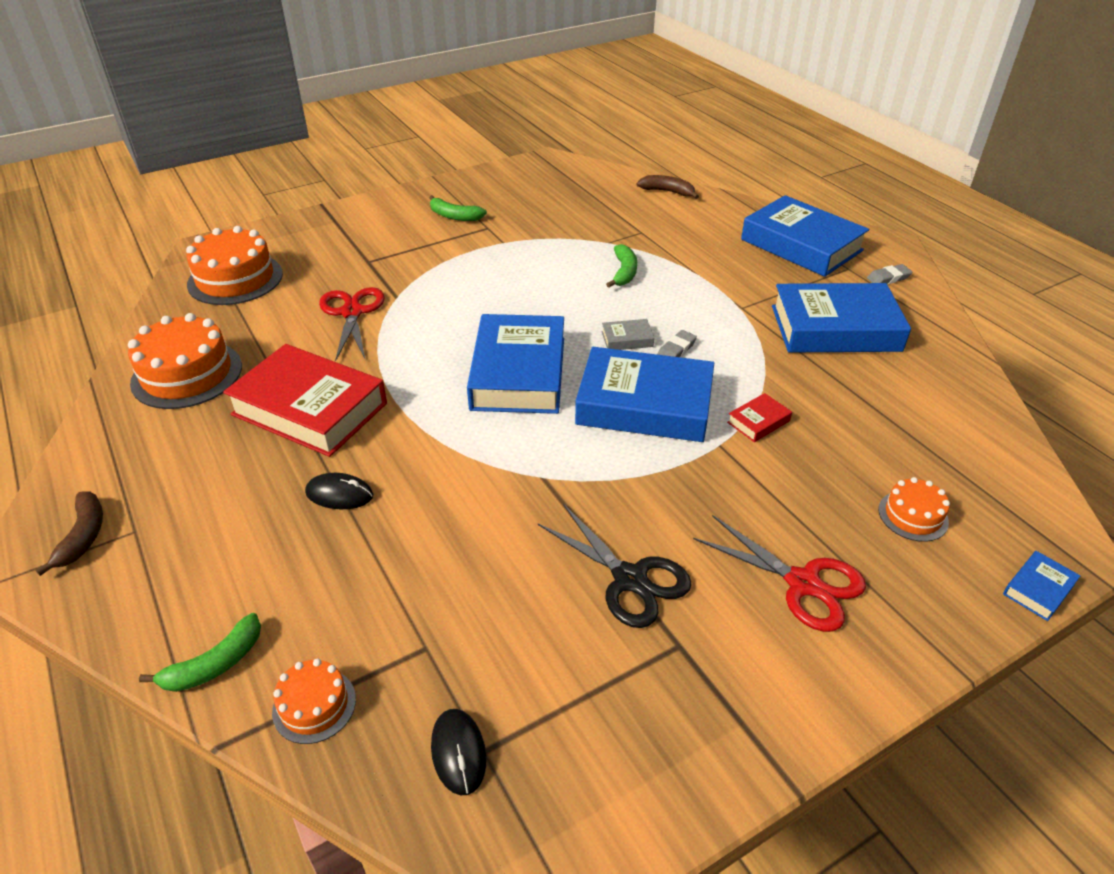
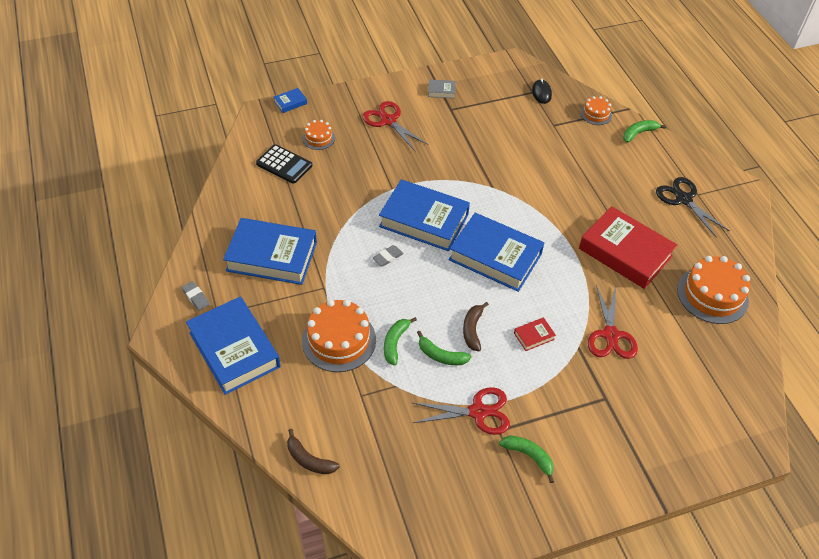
camera: 170 degrees left, 10 degrees up
(83, 536) = (722, 196): brown banana -> brown banana (472, 329)
(235, 279) = (713, 394): orange cake -> orange cake (339, 340)
(339, 494) = (599, 196): black mouse -> none
(512, 236) = (478, 412): none -> red scissors
(518, 373) = (495, 257): blue book -> blue book turned 75 degrees counterclockwise
(565, 269) = (441, 355): none -> green banana
(627, 339) = (417, 272): grey book -> grey book (441, 91)
(630, 579) = (463, 135): black scissors -> black scissors (683, 199)
(758, 422) = (363, 198): red book -> red book (534, 336)
(888, 278) = (196, 297): grey eraser -> grey eraser turned 60 degrees clockwise
(930, 454) = (284, 164): none -> black calculator

